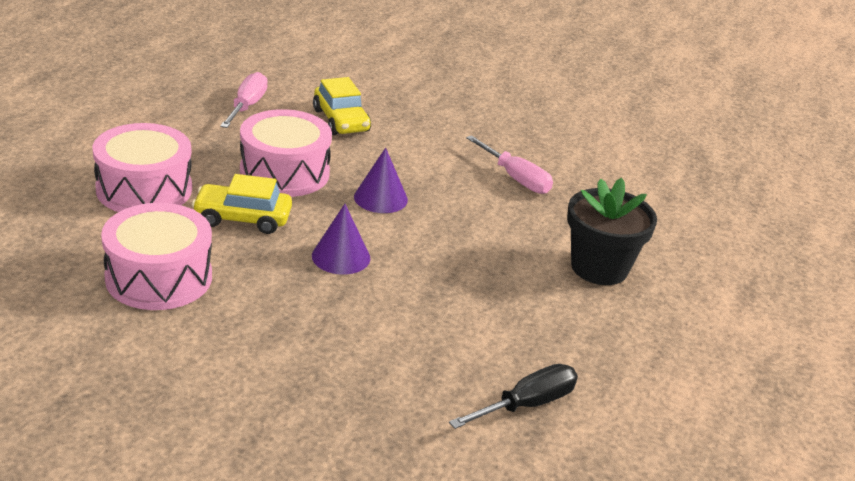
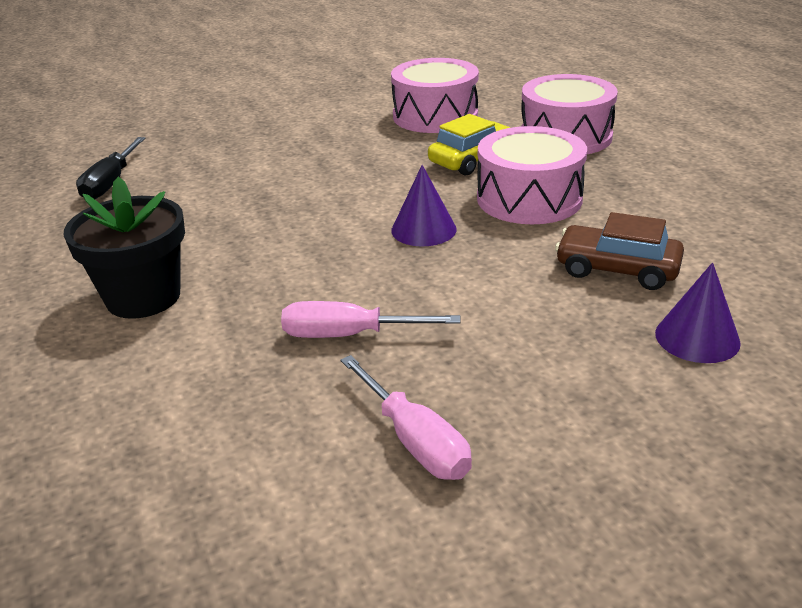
camera: 140 degrees right, 0 degrees up
(247, 106) = (703, 223): pink screwdriver -> pink screwdriver (414, 440)
(341, 121) = (617, 269): yellow car -> brown car
(341, 257) = (364, 179): purple cone -> purple cone (697, 337)

